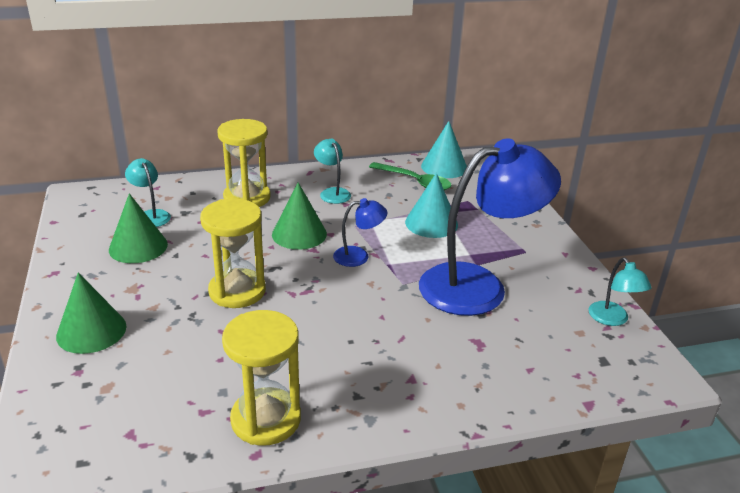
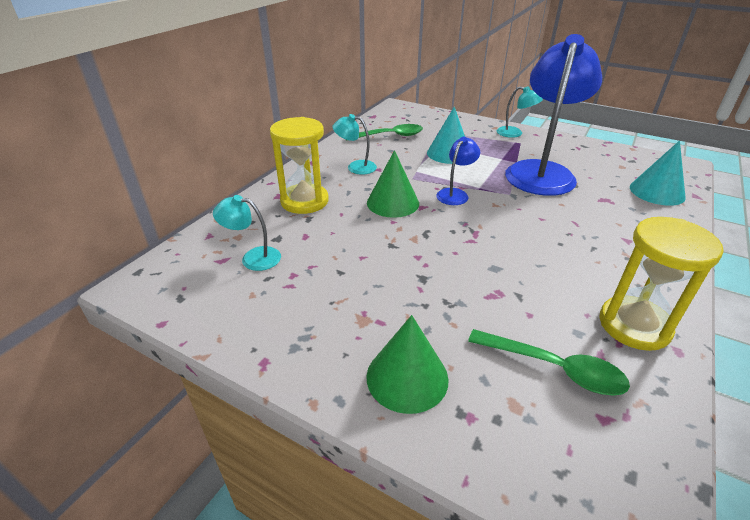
camera: 45 degrees left, 5 degrees up
(138, 247) = (296, 287): green cone -> none
(164, 392) = (553, 368): none -> green spoon
(237, 291) = (438, 264): yellow hourglass -> none
(444, 167) = (386, 120): turquoise cone -> turquoise cone (657, 192)
(612, 319) = (617, 152): turquoise lamp -> turquoise lamp (514, 133)

